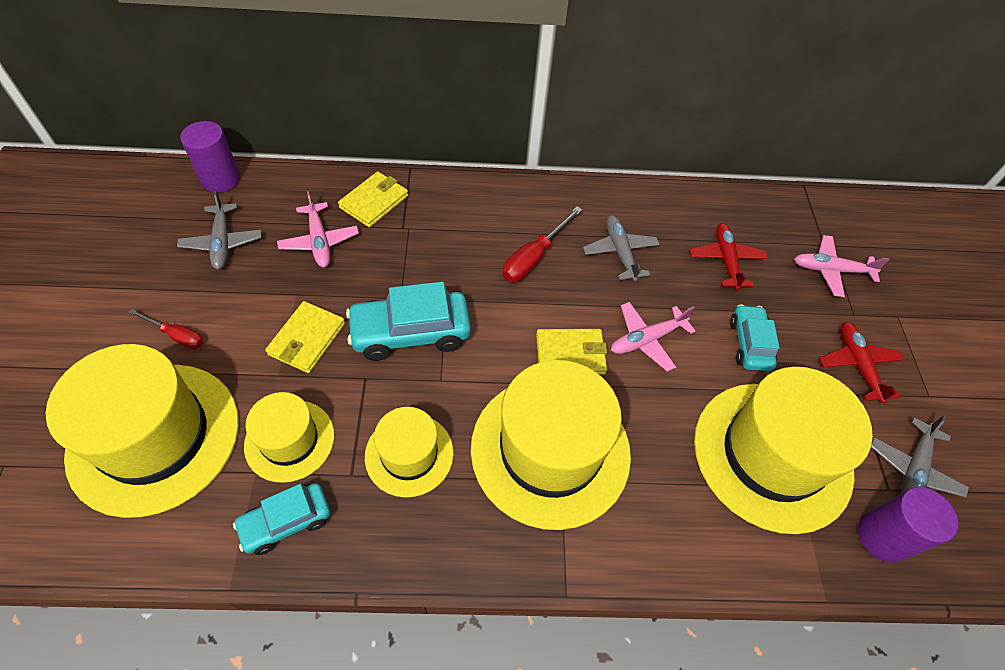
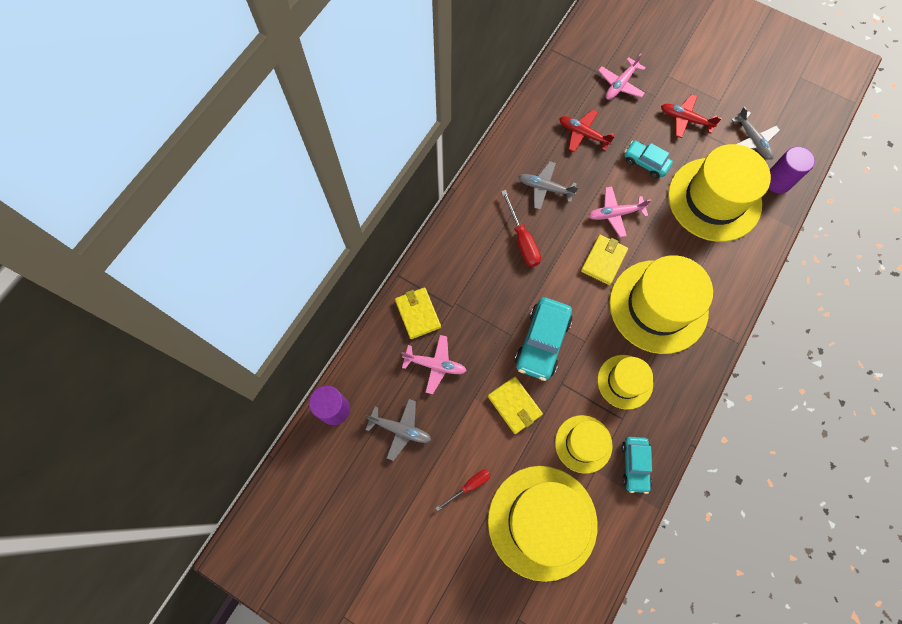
camera: 55 degrees left, 15 degrees up
(646, 339) = (615, 214): pink plane -> pink plane turned 75 degrees clockwise

